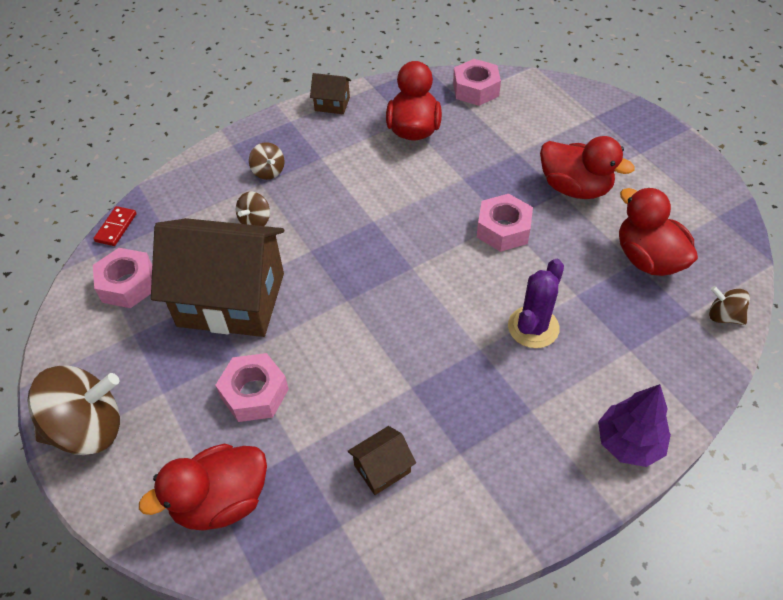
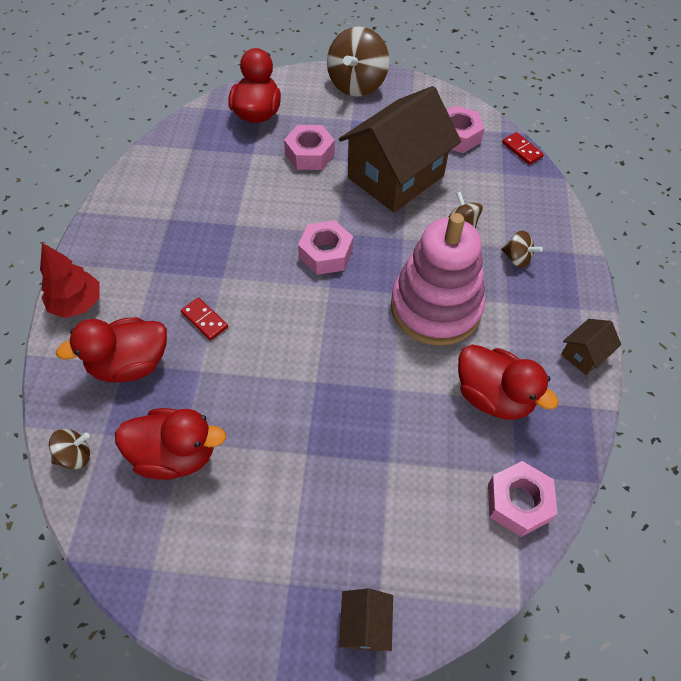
camera: 125 degrees right, 5 degrees up
(268, 172) = (517, 258): brown spinning top -> brown spinning top turned 150 degrees counterclockwise
(366, 193) = (435, 307): none -> pink stacking toy
(382, 469) = (201, 181): brown house -> brown house (365, 625)
(503, 229) = (308, 373): pink nut -> pink nut (326, 254)
(533, 327) = (204, 320): purple cactus -> red domino
(575, 188) = (301, 471): red duck -> red duck (130, 364)
(629, 443) = (77, 303): purple tree -> red tree

